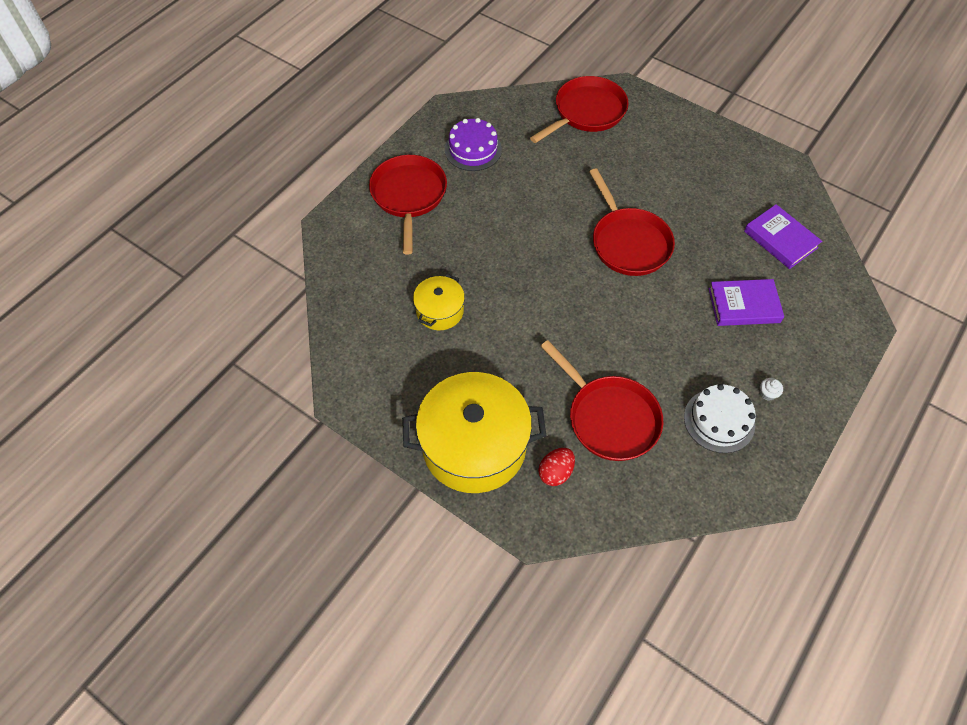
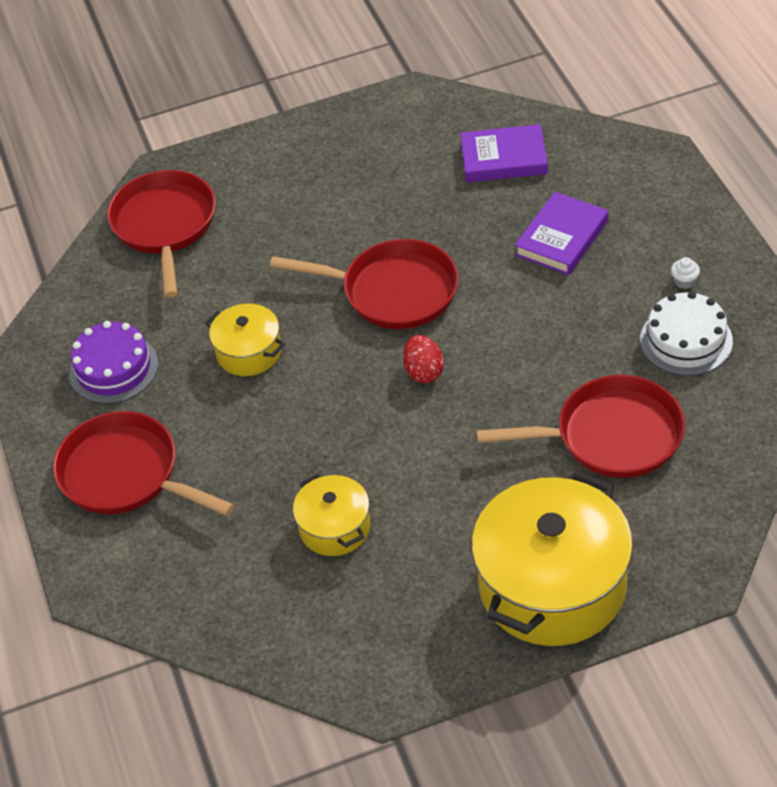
camera: 50 degrees left, 10 degrees down
(530, 201) = (249, 352): none -> yellow pot
(555, 472) = (644, 523): red egg -> red egg (424, 372)

